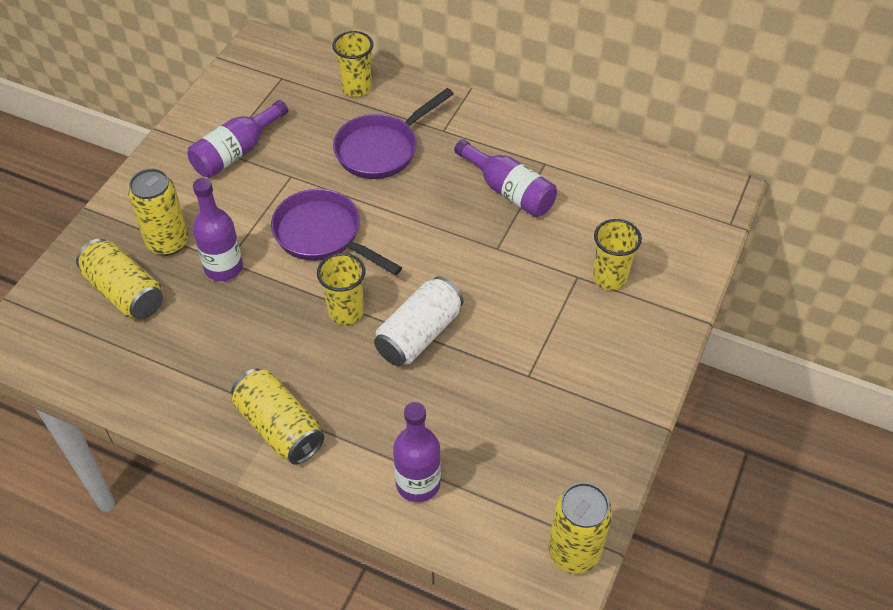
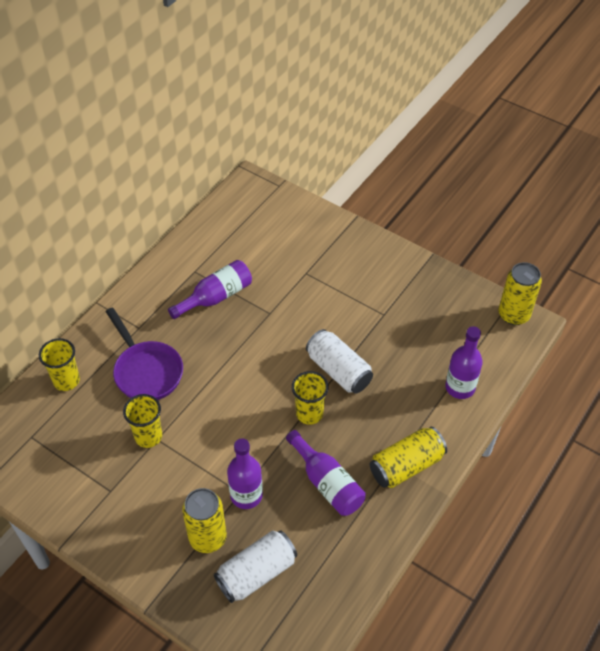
camera: 80 degrees left, 0 degrees up
(125, 292) = (256, 573): yellow can -> white can
(236, 152) = (115, 479): purple bottle -> purple bottle (327, 483)
(323, 235) = (229, 421): purple pan -> none
(609, 278) = (311, 256): yellow cup -> yellow cup (148, 436)

